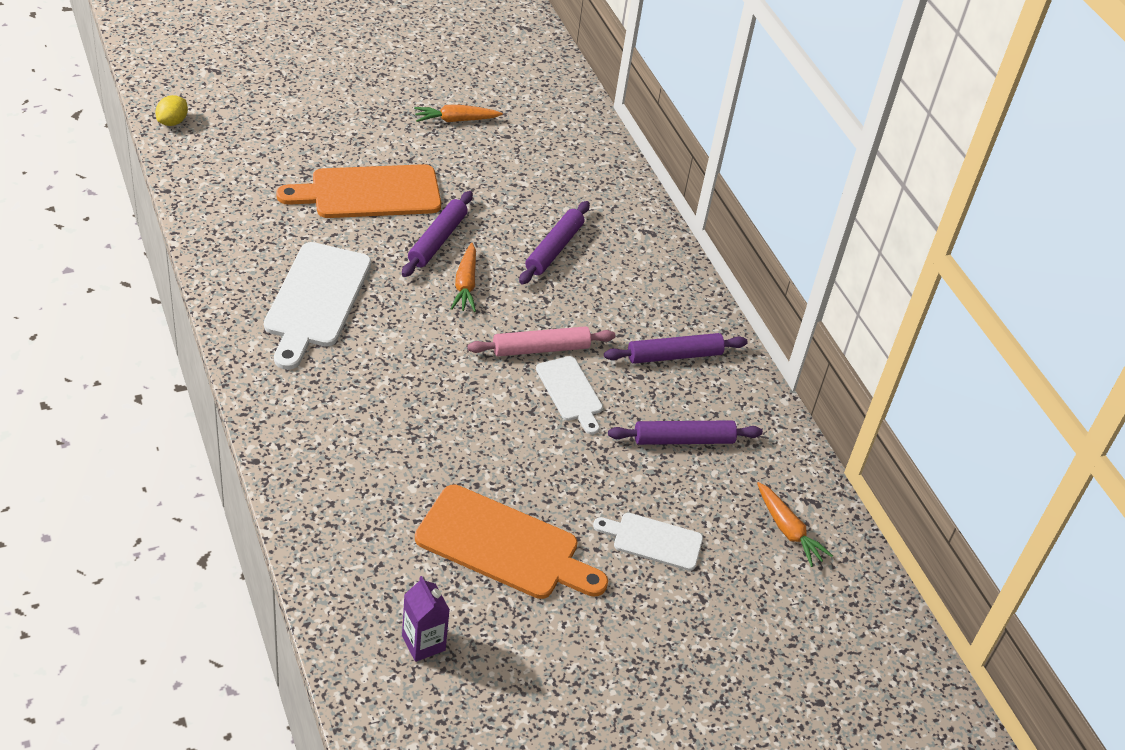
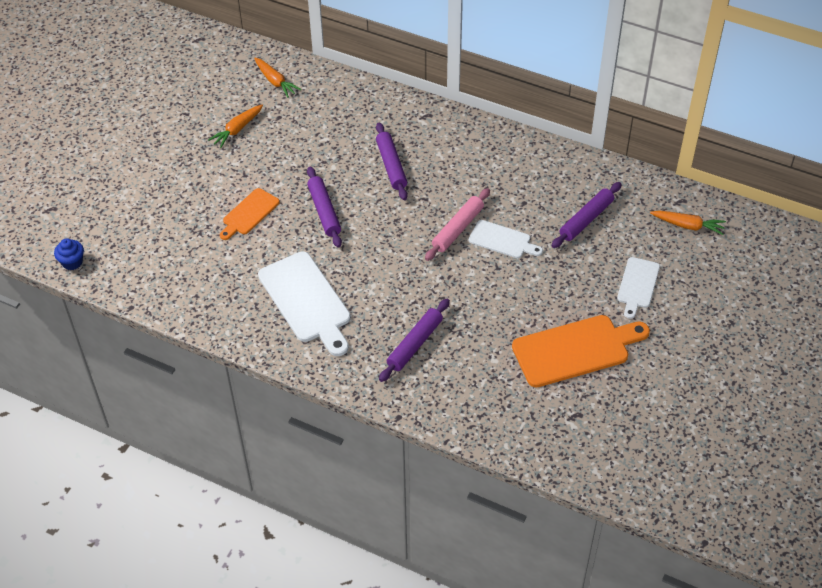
camera: 35 degrees left, 5 degrees up
(172, 122) = (72, 262): yellow lemon -> blue cupcake
(369, 193) = (249, 213): orange cutting board -> orange cutting board, size x0.57
(423, 643) = (603, 433): purple carton -> none
(465, 284) = (373, 225): orange carrot -> orange carrot (275, 81)
(653, 541) = (637, 285): white cutting board -> white cutting board turned 45 degrees counterclockwise
(674, 355) = (526, 177): purple rolling pin -> purple rolling pin (415, 344)

